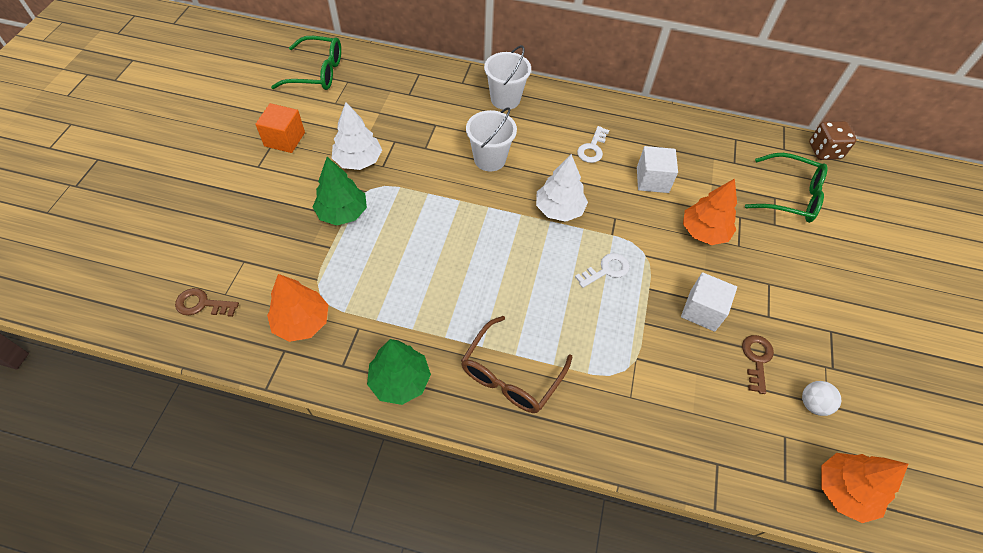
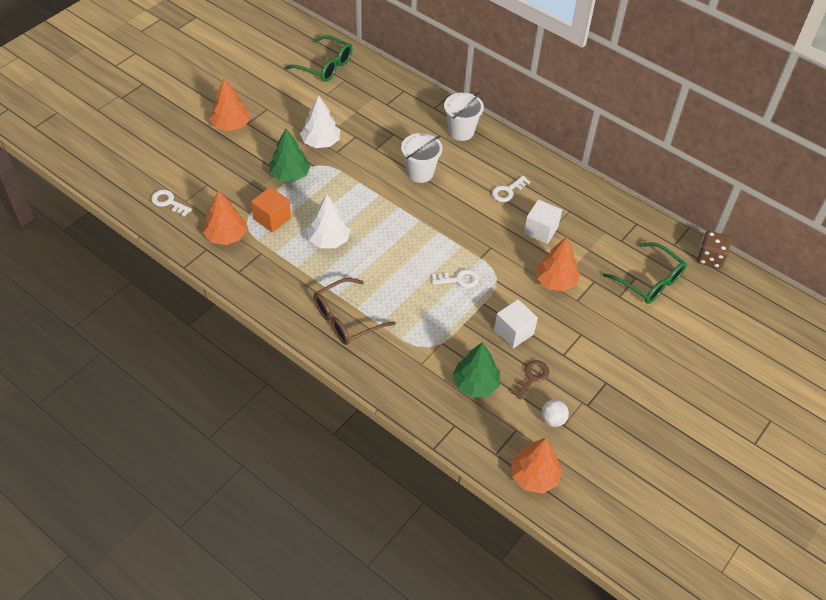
camera: 25 degrees right, 5 degrees down
(202, 304) = (168, 202): brown key -> white key
(238, 175) = (231, 125): none -> orange tree
(284, 139) = (276, 109): orange cube -> orange cube (272, 218)
(400, 381) = (270, 295): green tree -> green tree (475, 384)
(559, 209) = (451, 226): white tree -> white tree (328, 240)

